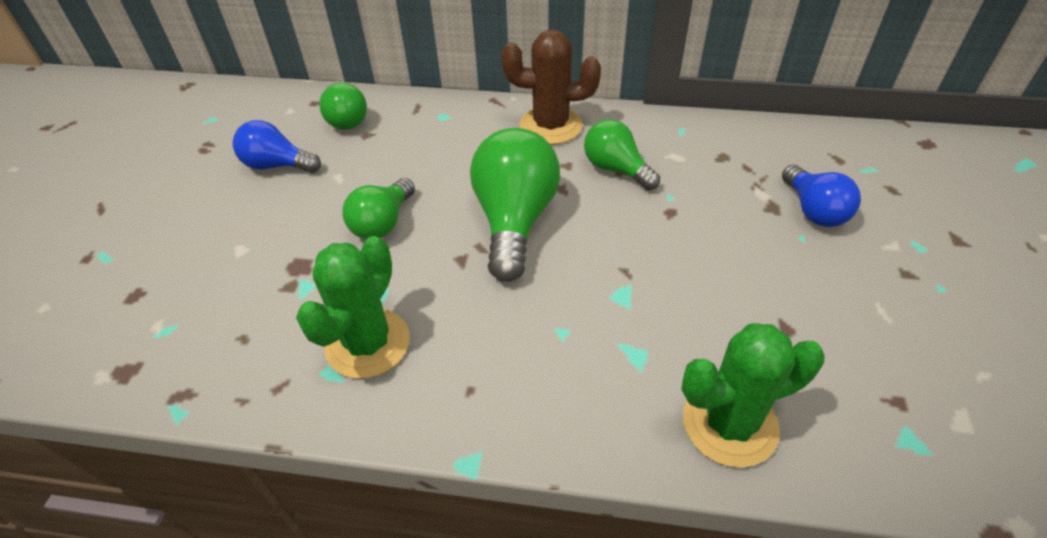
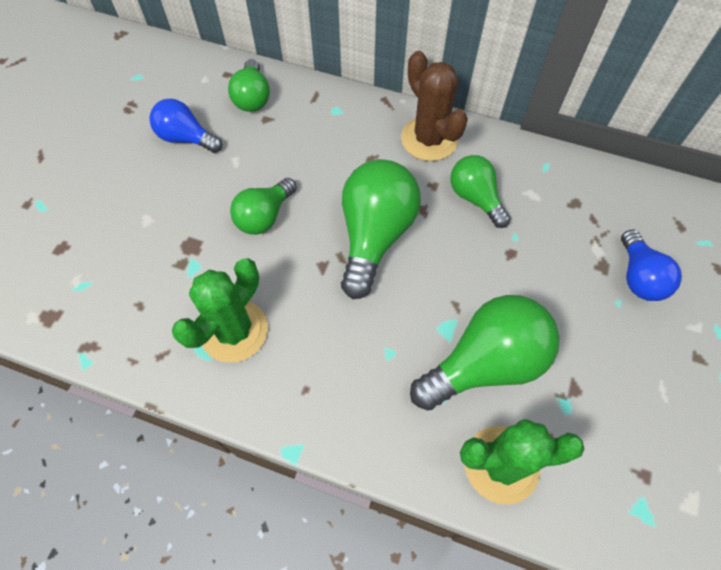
camera: 10 degrees right, 15 degrees up
(551, 126) = (429, 139): brown cactus -> brown cactus turned 45 degrees clockwise
(676, 322) = (485, 363): none -> green light bulb

